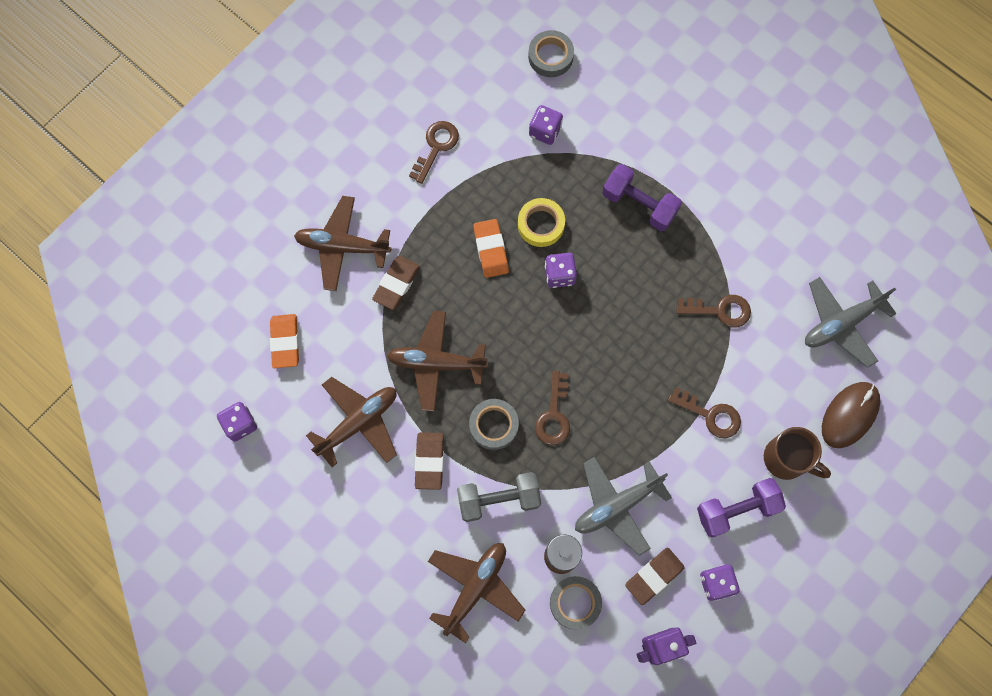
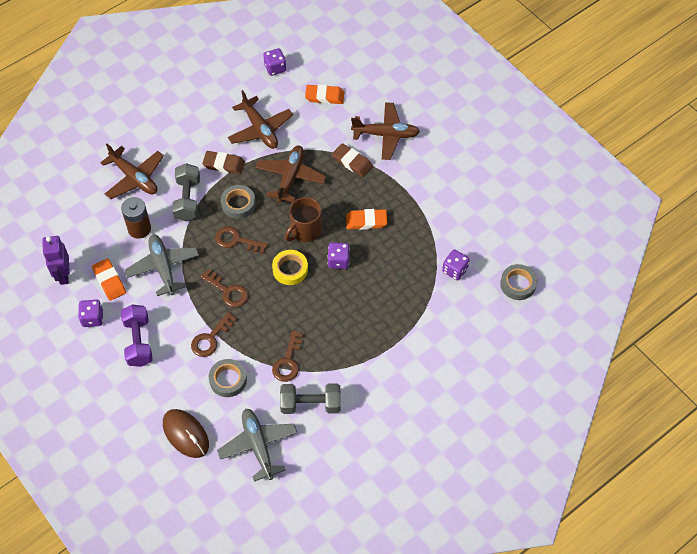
camera: 100 degrees right, 15 degrees down
(342, 246) = (386, 135): brown plane -> brown plane turned 75 degrees clockwise
(436, 147) = (452, 199): brown key -> brown key (228, 291)
(541, 224) = (380, 255): yellow tape -> yellow tape (290, 269)
(575, 603) = (107, 232): grey tape -> grey tape (228, 380)
(639, 204) = (384, 323): purple dumbbell -> none
(654, 576) = (109, 281): brown eraser -> orange eraser
(771, 272) = (310, 404): none -> grey dumbbell
(787, 459) = (165, 383): brown mug -> brown mug (305, 231)

